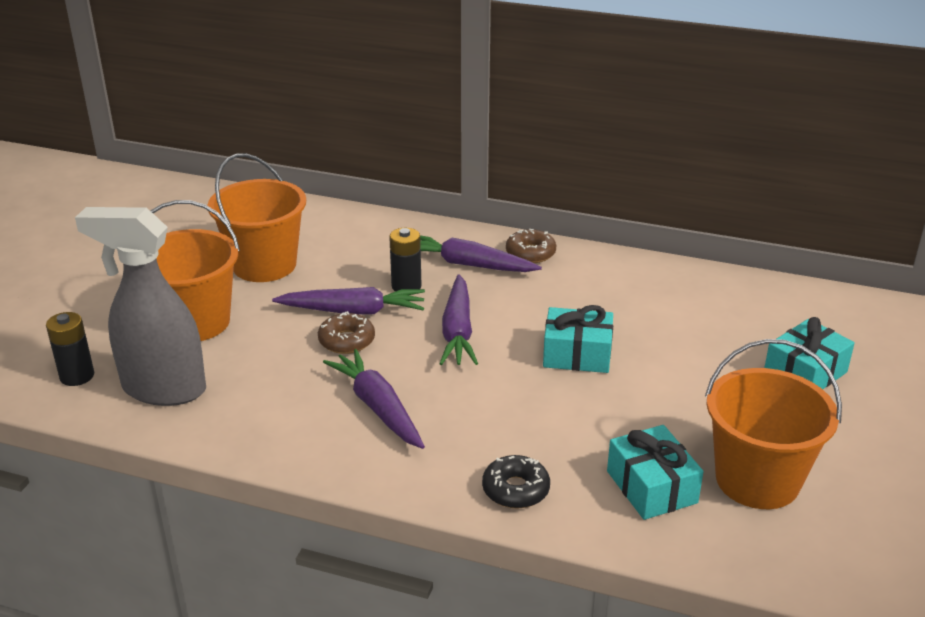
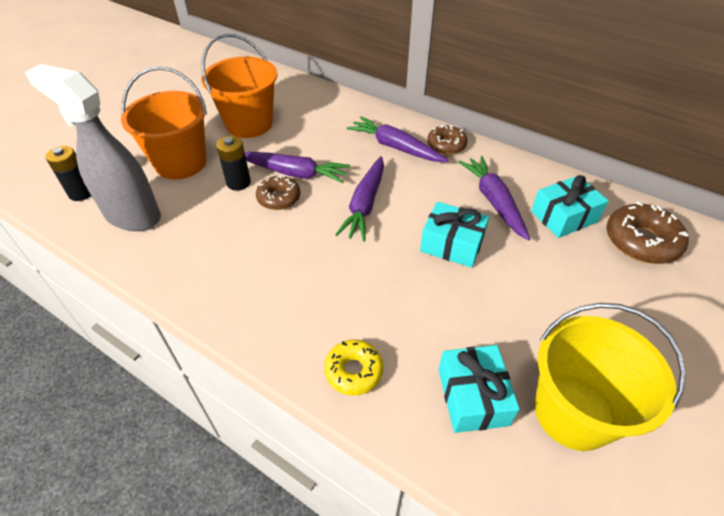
camera: 15 degrees right, 15 degrees up
(378, 408) = (276, 264): purple carrot -> purple carrot (494, 202)
(406, 286) = (342, 158): black battery -> black battery (238, 183)
(515, 490) = (353, 371): black donut -> yellow donut
(757, 480) = (573, 412): orange bucket -> yellow bucket
(783, 318) = (641, 241): none -> brown donut
(805, 373) = (648, 302): turquoise gift -> turquoise gift (564, 216)

